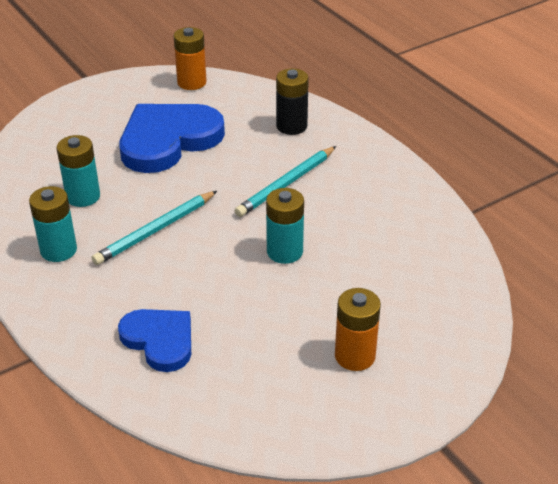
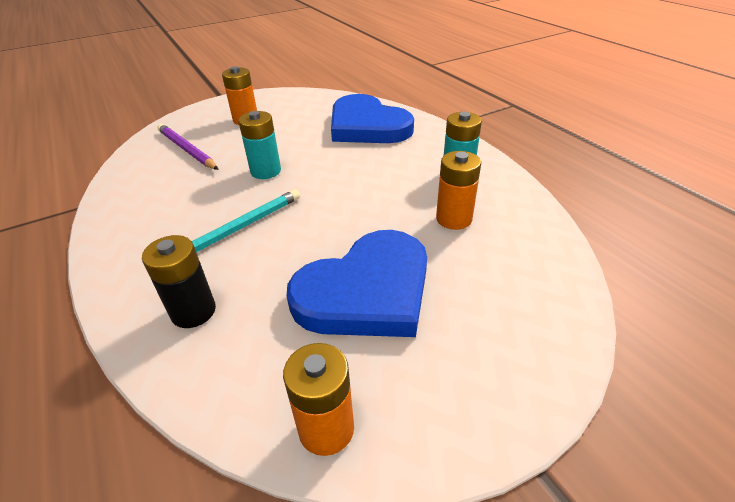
camera: 175 degrees left, 0 degrees up
(83, 196) = (454, 219): turquoise battery -> orange battery
(155, 230) = (375, 187): turquoise pencil -> none
(159, 340) = (367, 126): blue heart -> blue heart, size x1.67
(405, 287) = (187, 150): none -> purple pencil

